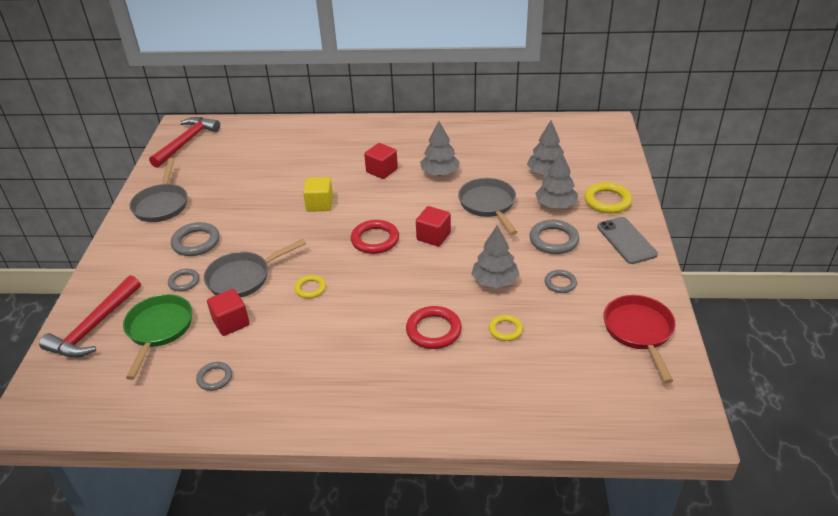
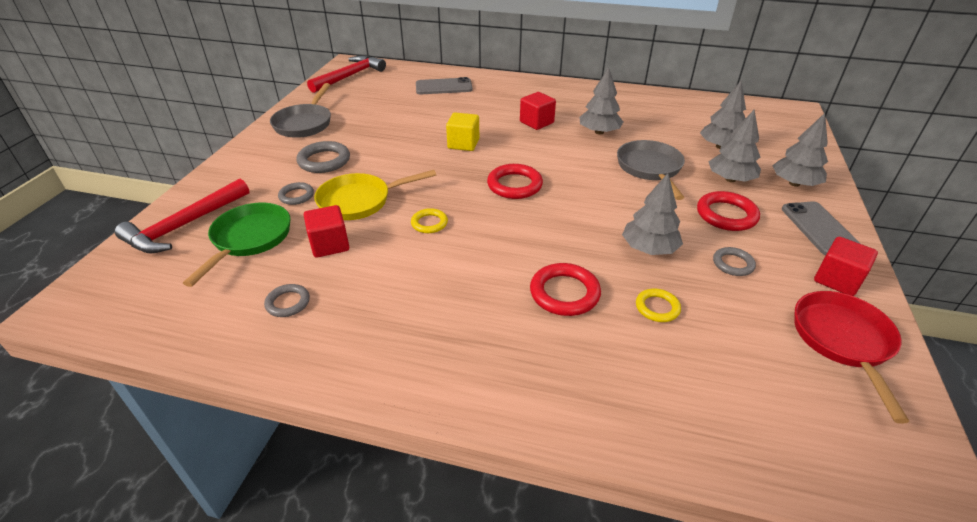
camera: 10 degrees right, 0 degrees up
(243, 278) = (359, 201): grey pan -> yellow pan
(284, 142) = (444, 87): none -> grey phone
(433, 236) = (582, 191): red cube -> red cube (837, 280)
(553, 240) = (726, 215): grey ring -> red ring
(607, 201) = (794, 183): yellow ring -> grey tree

